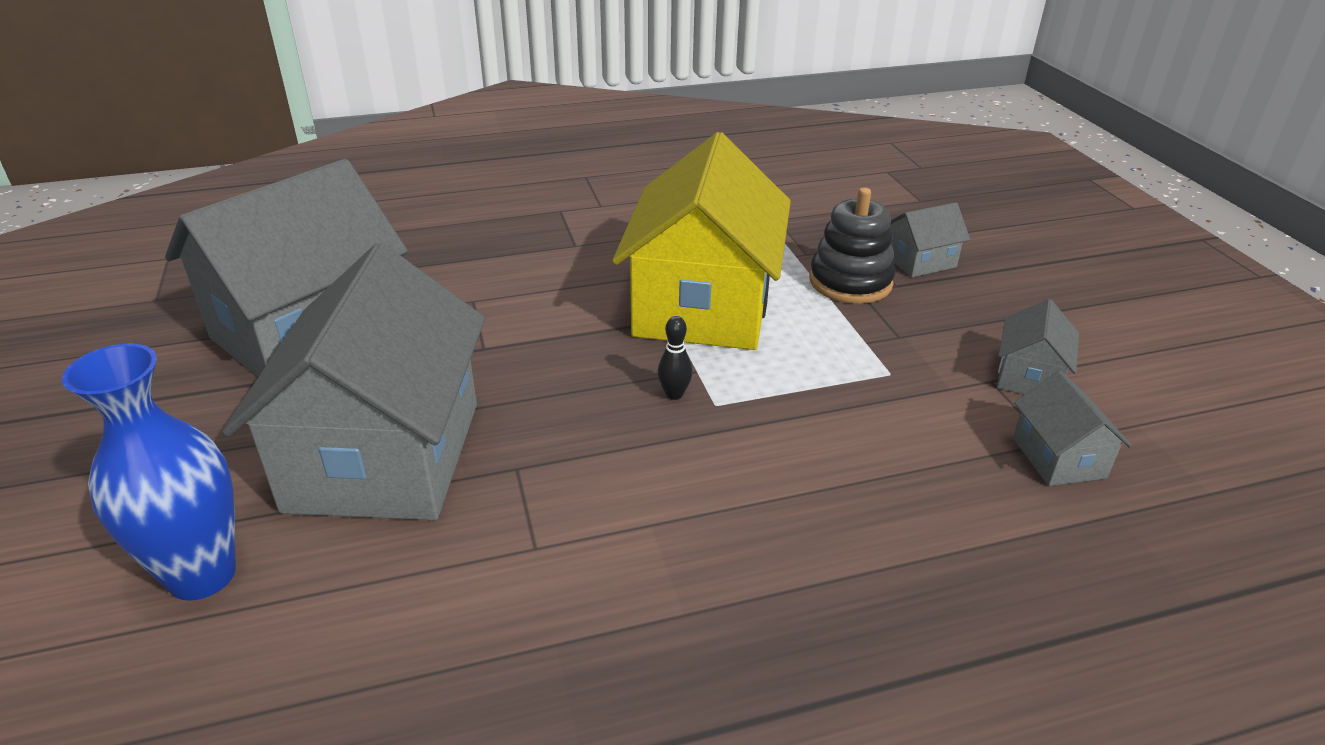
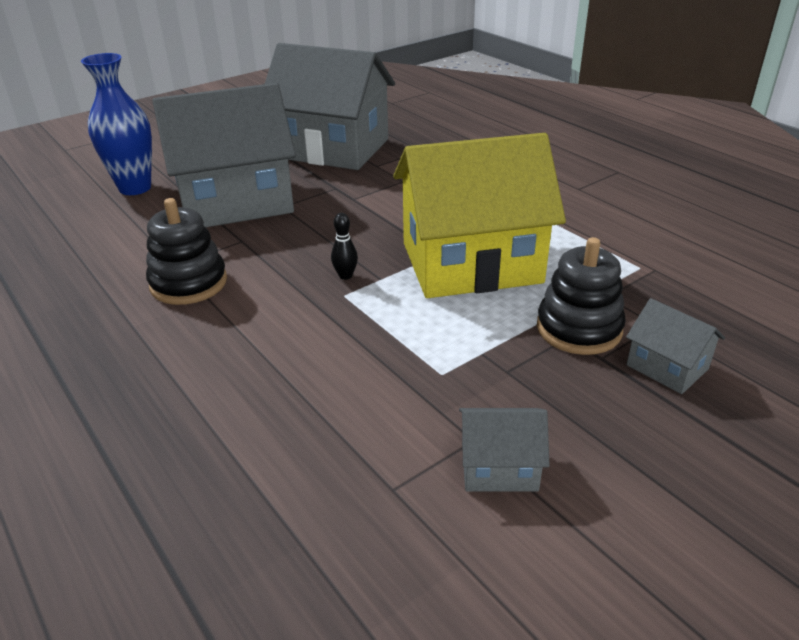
camera: 70 degrees right, 0 degrees up
(601, 539) = (188, 283): none -> black stacking toy
(1058, 457) = (370, 496): grey house -> none

